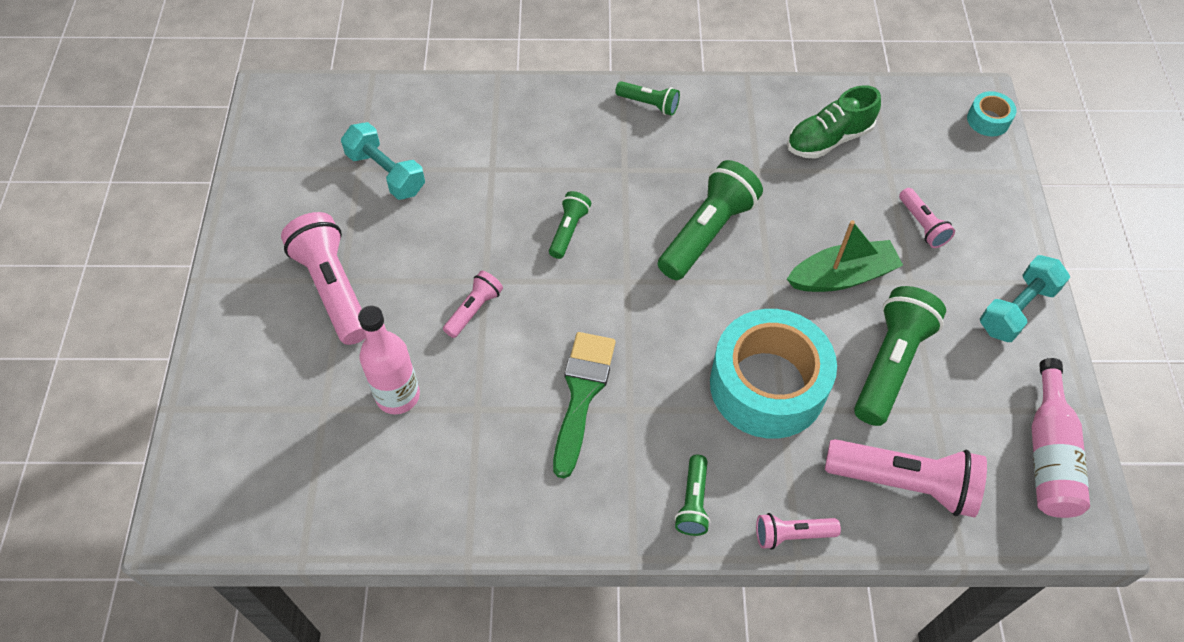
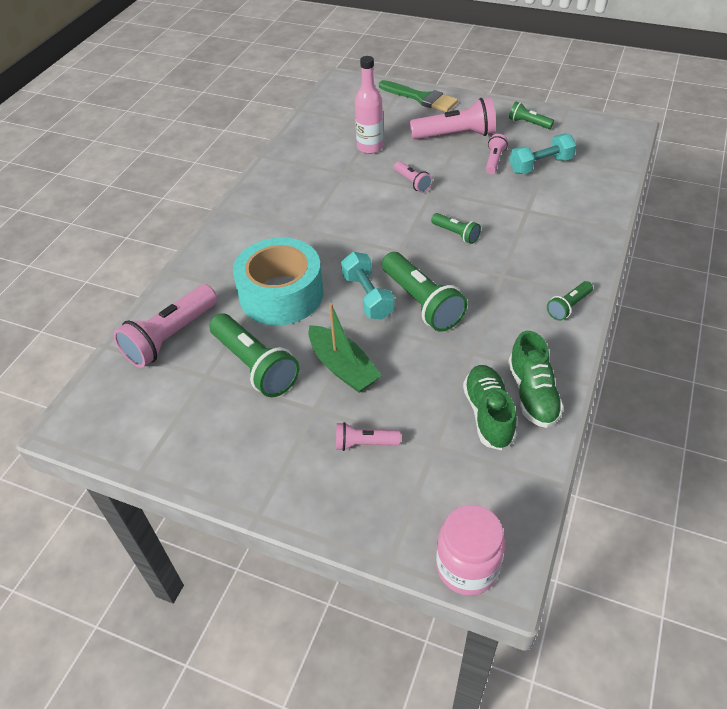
camera: 115 degrees right, 10 degrees down
(581, 394) = (328, 212): green brush -> green brush (421, 98)
(693, 502) = (230, 239): green flashlight -> green flashlight (528, 123)
(784, 112) = (532, 394): none -> green shoe
(792, 534) = (181, 273): pink flashlight -> pink flashlight (494, 161)
(842, 276) = (343, 367): green boat -> green boat turned 45 degrees counterclockwise
(988, 120) = (467, 567): turquoise tape -> pink jar
(1017, 309) = (248, 472): turquoise dumbbell -> turquoise dumbbell (367, 297)
(1049, 453) = (128, 428): pink bottle -> none

